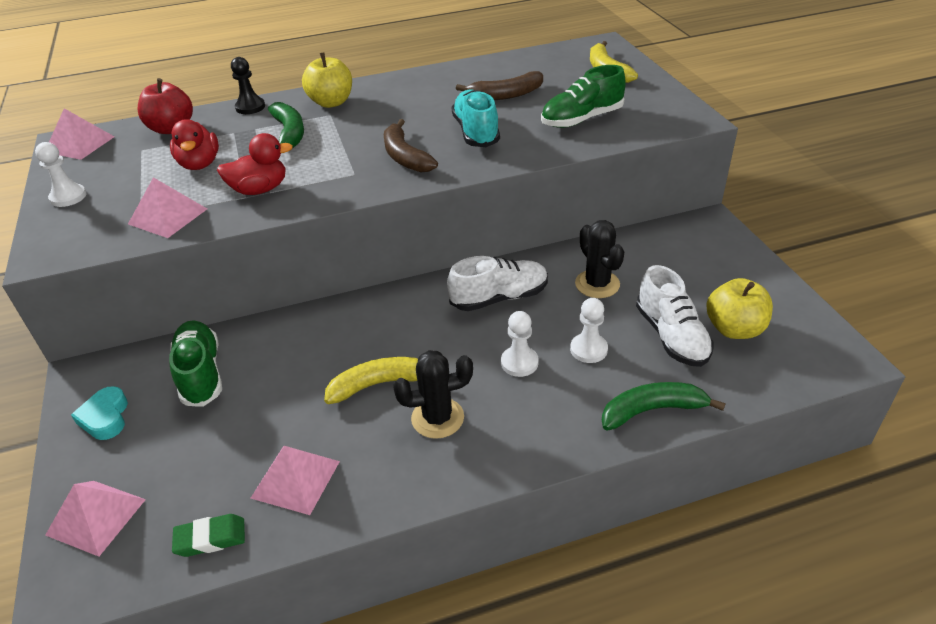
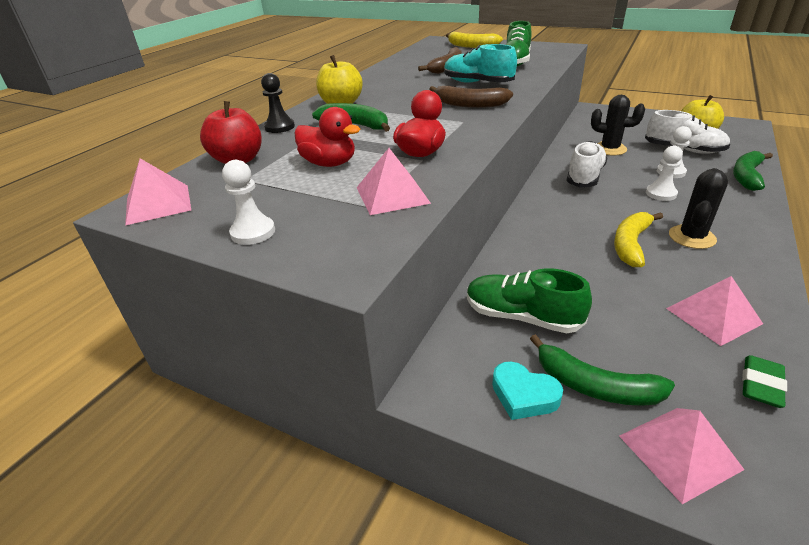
camera: 45 degrees left, 5 degrees down
(141, 447) = (595, 386): none -> green banana

